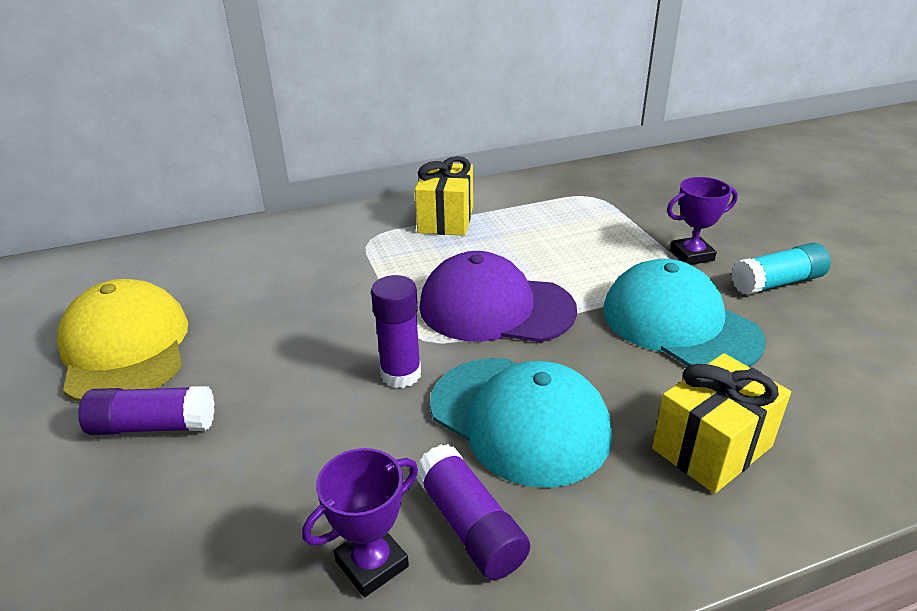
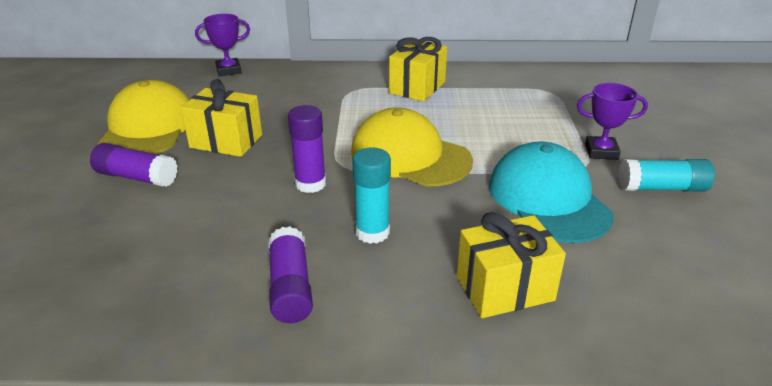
camera: 20 degrees right, 0 degrees up
(251, 342) = (226, 141): none -> yellow gift
(372, 563) = (213, 290): purple trophy -> purple trophy (228, 70)
(495, 308) = (410, 156): purple cap -> yellow cap
(519, 419) = (372, 232): turquoise cap -> turquoise glue stick

